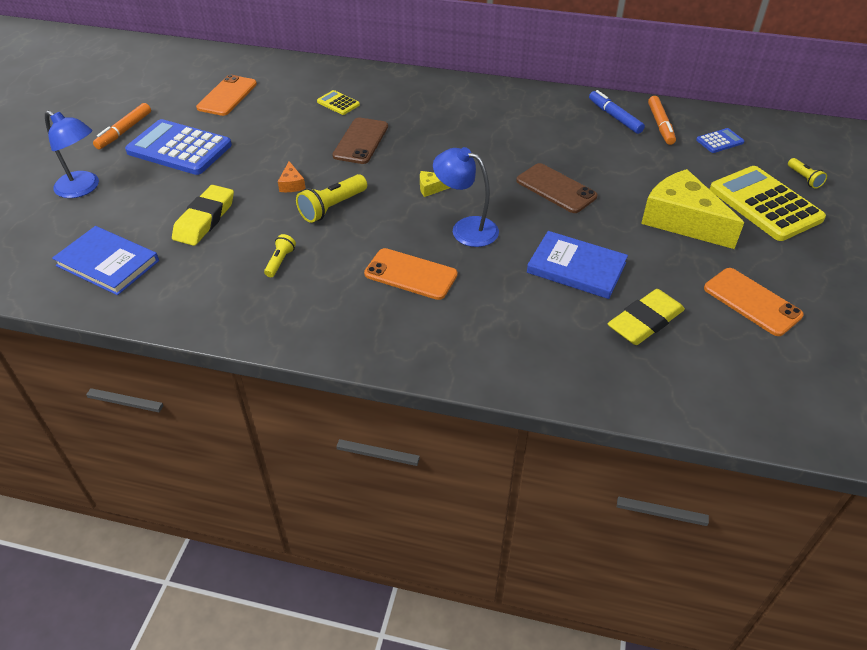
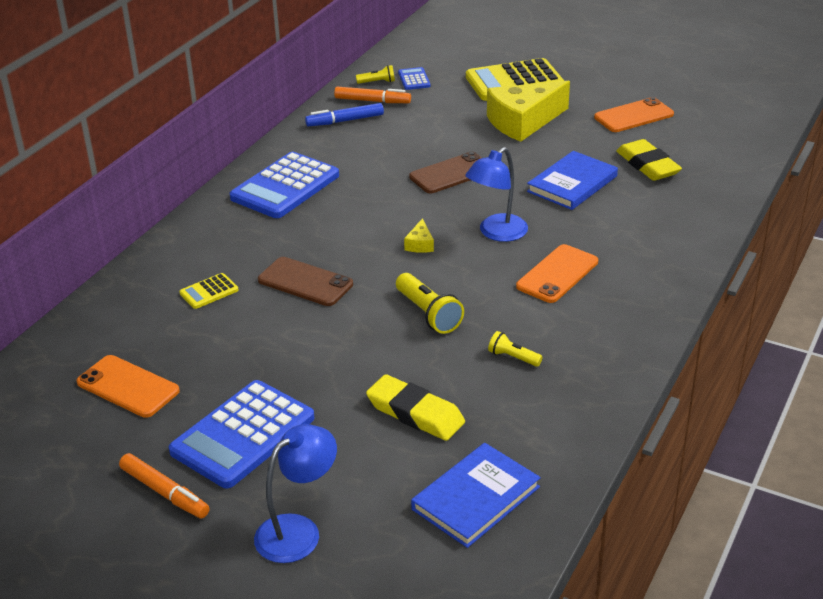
camera: 75 degrees left, 10 degrees down
(292, 184) = (371, 340): orange cheese -> none
(491, 107) = (285, 187): none -> blue calculator
(804, 178) = (486, 57): yellow flashlight -> yellow flashlight (377, 82)

